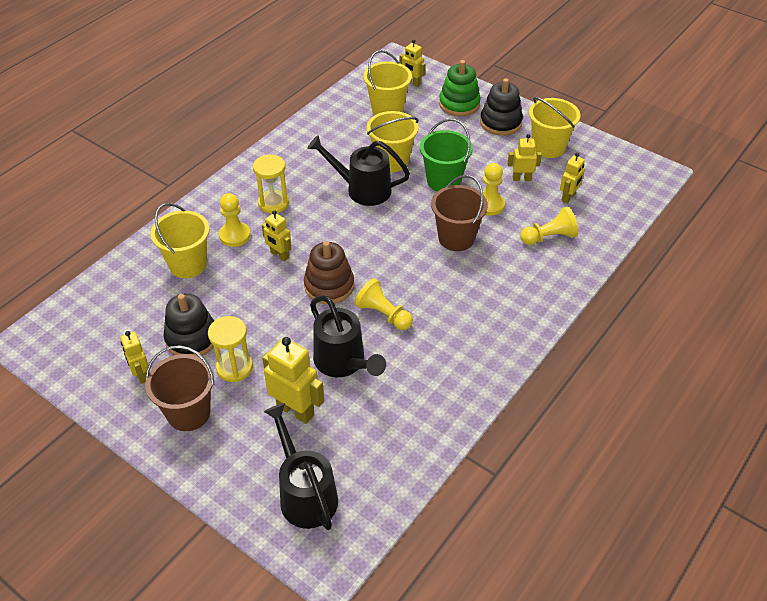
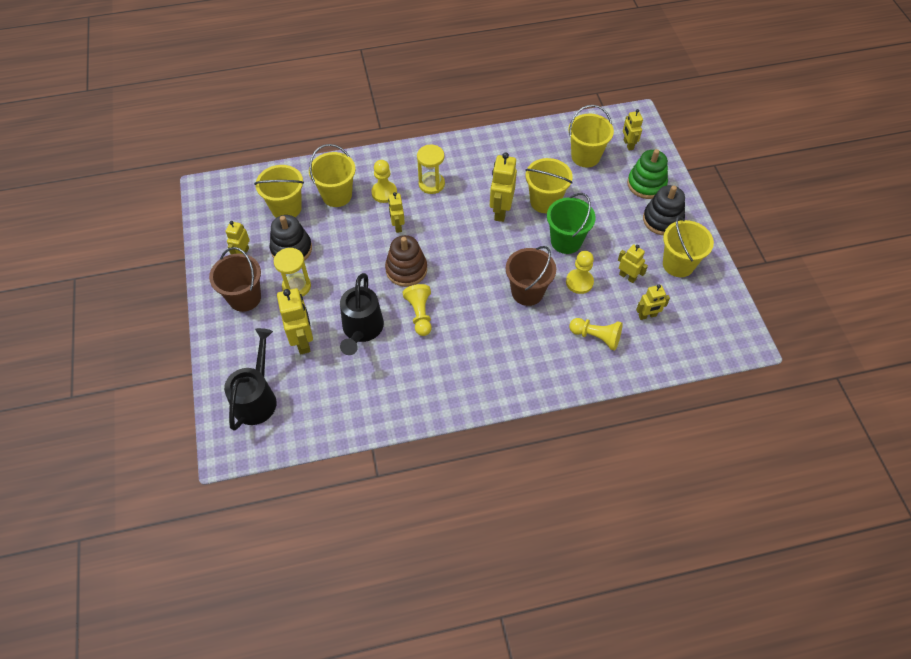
camera: 40 degrees right, 10 degrees up
(145, 306) = (286, 208): none -> yellow bucket
(362, 189) = (500, 211): black watering can -> yellow robot

